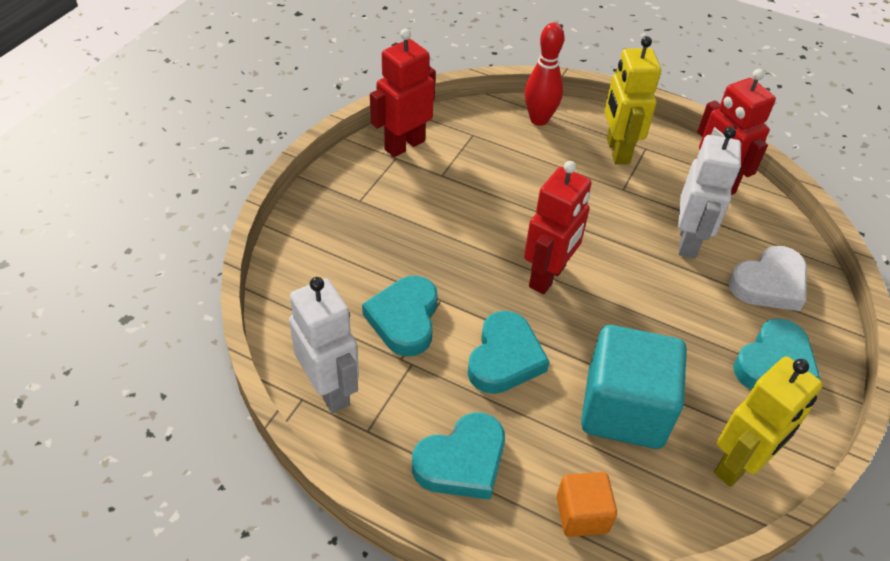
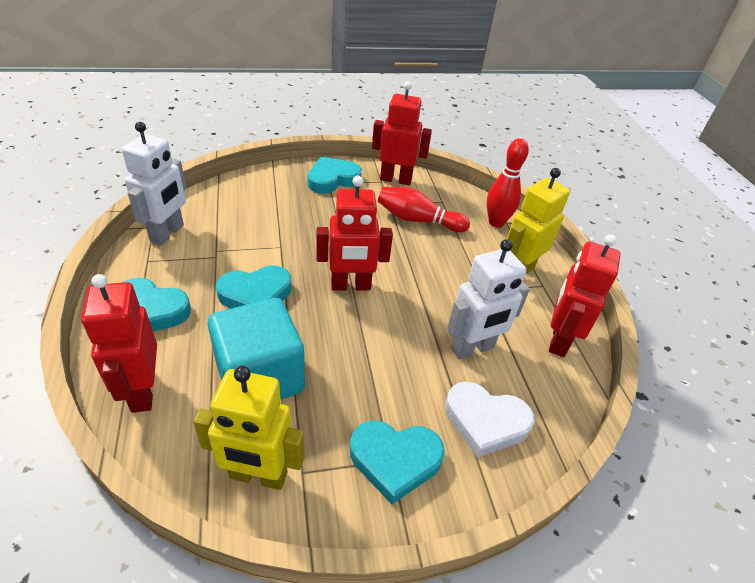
camera: 50 degrees right, 5 degrees down
(404, 319) = (249, 238): turquoise heart -> turquoise heart (332, 179)
(488, 170) = (418, 220): none -> red bowling pin
(582, 514) = (142, 391): orange cube -> red robot

